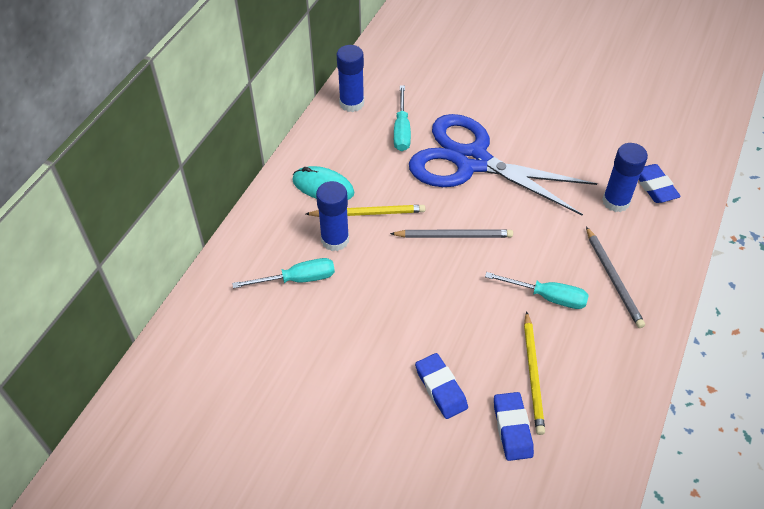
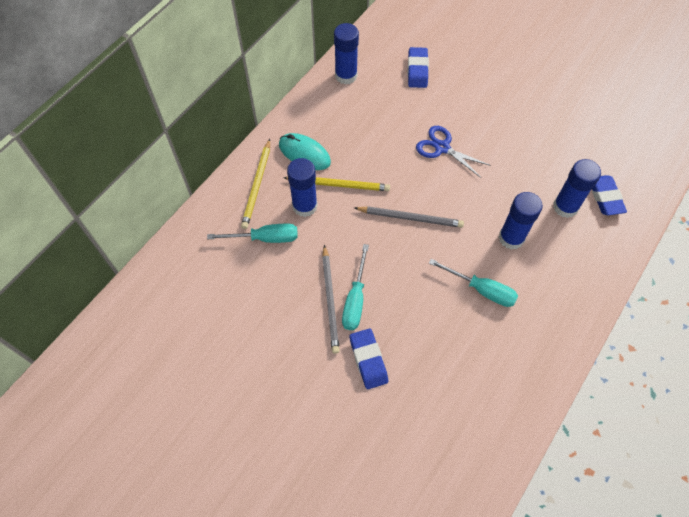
camera: 10 degrees right, 10 degrees up
(402, 130) = (385, 108): turquoise screwdriver -> turquoise screwdriver (355, 300)
(472, 161) = (442, 148): blue scissors -> blue scissors, size x0.45
(512, 428) = (422, 408): blue eraser -> blue eraser (417, 70)
(533, 374) = (452, 361): yellow pencil -> yellow pencil (257, 185)
(566, 240) = (511, 238): none -> blue glue stick
(613, 279) = (545, 282): grey pencil -> grey pencil (330, 300)

